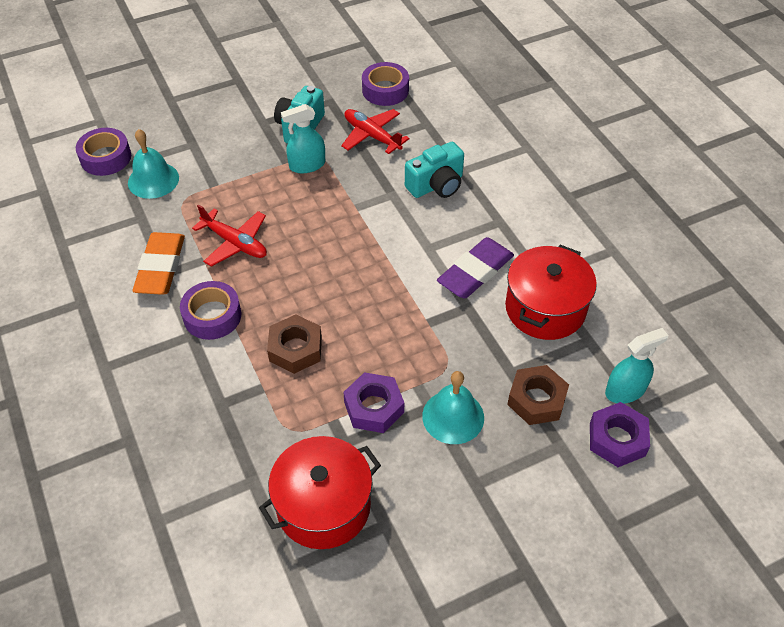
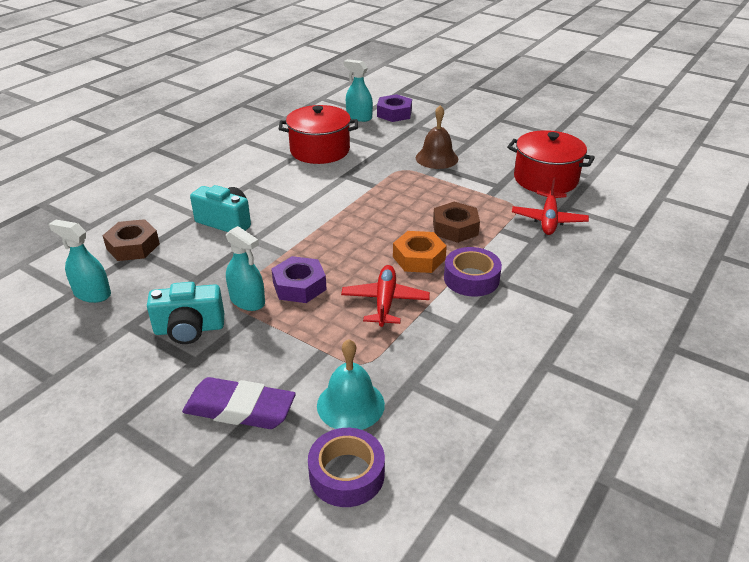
camera: 120 degrees left, 15 degrees down
(160, 267) = (456, 334): orange eraser -> none
(272, 294) = (419, 258): none -> orange nut
(372, 136) = (176, 277): red plane -> red plane (548, 220)
(374, 407) = (463, 184): purple nut -> purple nut (299, 286)
(385, 90) = (92, 294): purple tape -> turquoise spray bottle
(453, 416) = (436, 158): turquoise bell -> brown bell
(475, 272) = (310, 181): purple eraser -> purple eraser (240, 409)
(536, 400) = (394, 138): brown nut -> brown nut (133, 246)

